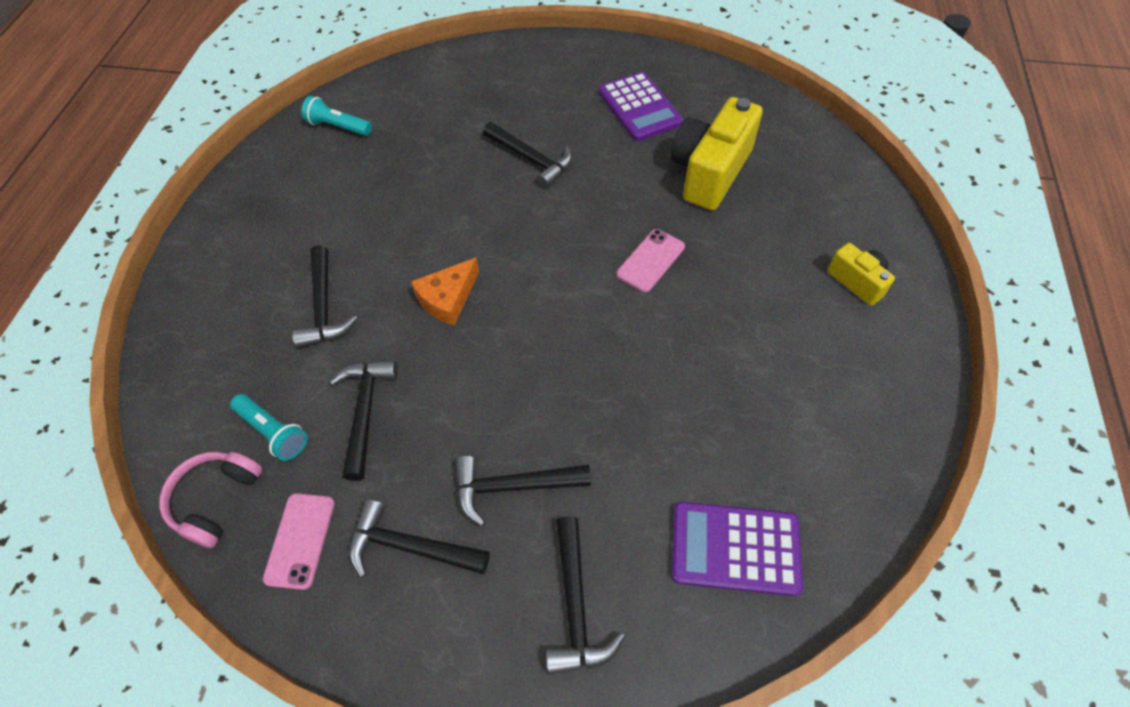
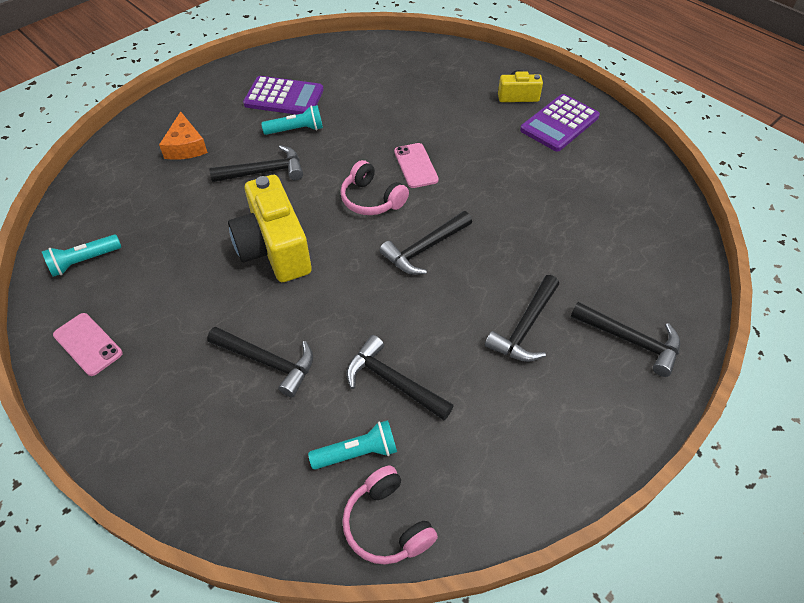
camera: 55 degrees left, 5 degrees down
(300, 540) = (470, 478): pink phone -> pink phone (88, 344)
(410, 547) = (527, 408): black hammer -> black hammer (425, 249)
(448, 298) = (339, 282): orange cheese -> orange cheese (185, 146)
(571, 256) = (371, 199): none -> pink headphones
(606, 144) = (296, 130): none -> turquoise flashlight
(709, 172) = (376, 101): yellow camera -> yellow camera (274, 248)
(735, 548) = (644, 247): purple calculator -> purple calculator (559, 123)

